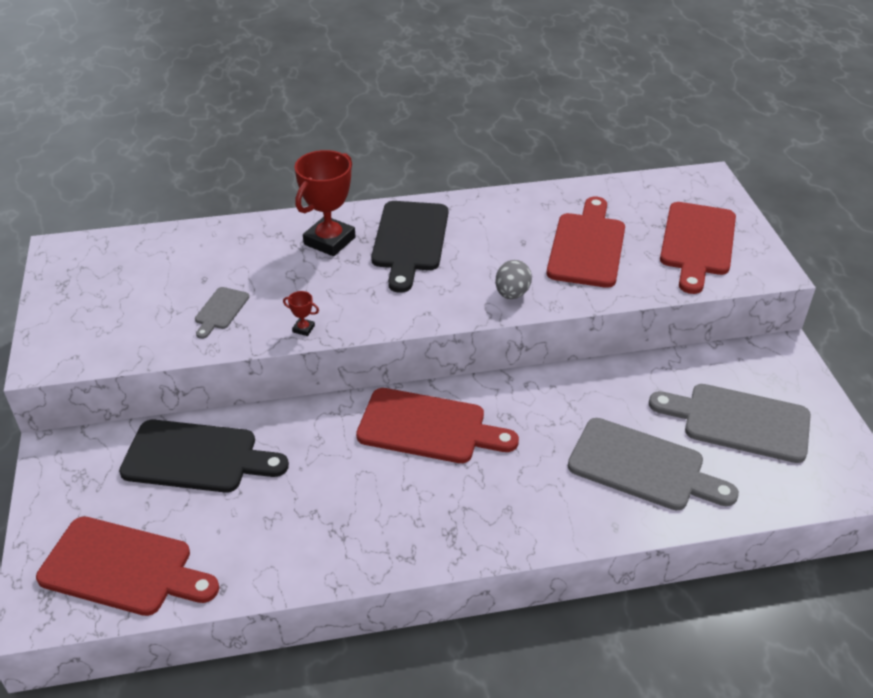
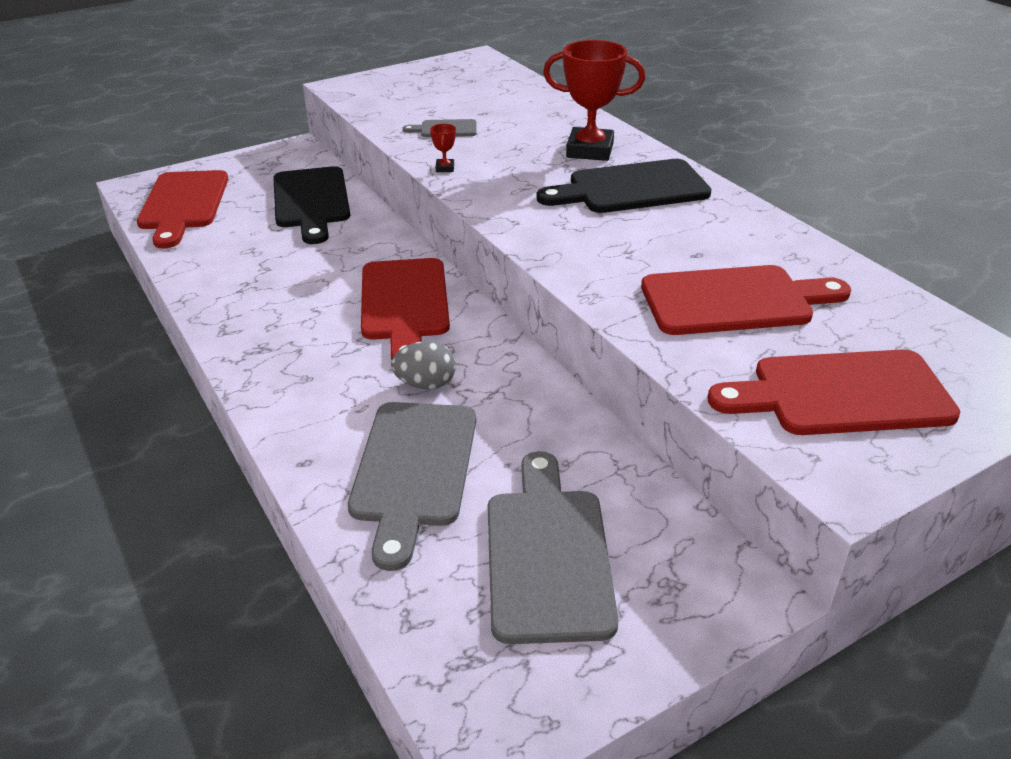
camera: 70 degrees right, 5 degrees down
(512, 294) = (589, 265): grey egg -> grey egg (426, 384)

